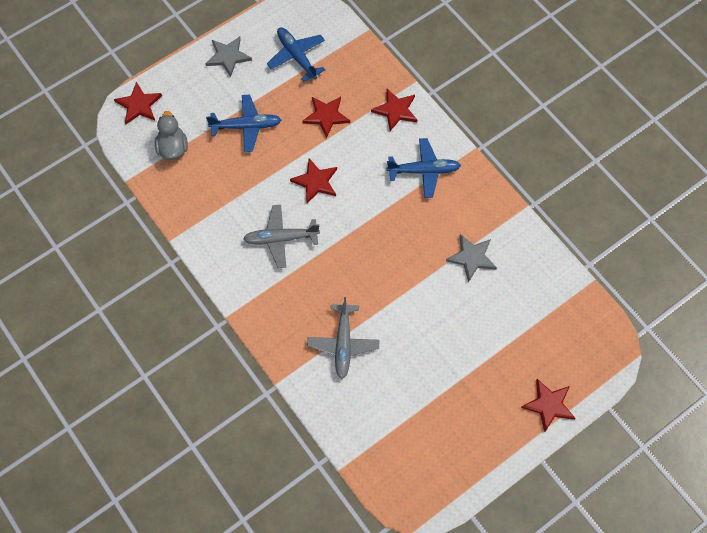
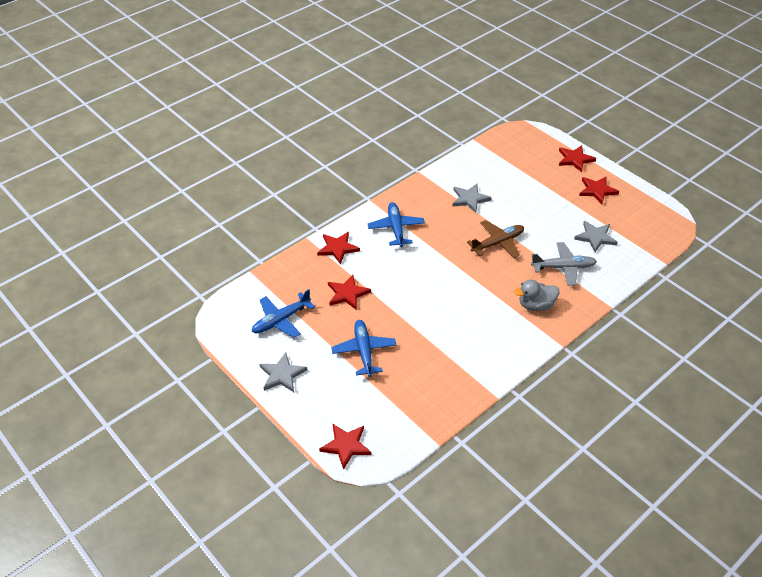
camera: 95 degrees left, 20 degrees down
(173, 148) = (395, 408): grey duck -> grey duck (536, 305)
(281, 238) = (478, 314): grey plane -> none
(315, 182) = (417, 296): red star -> red star (597, 190)
(390, 277) = (497, 243): none -> brown plane
(392, 394) = (595, 237): none -> grey star

